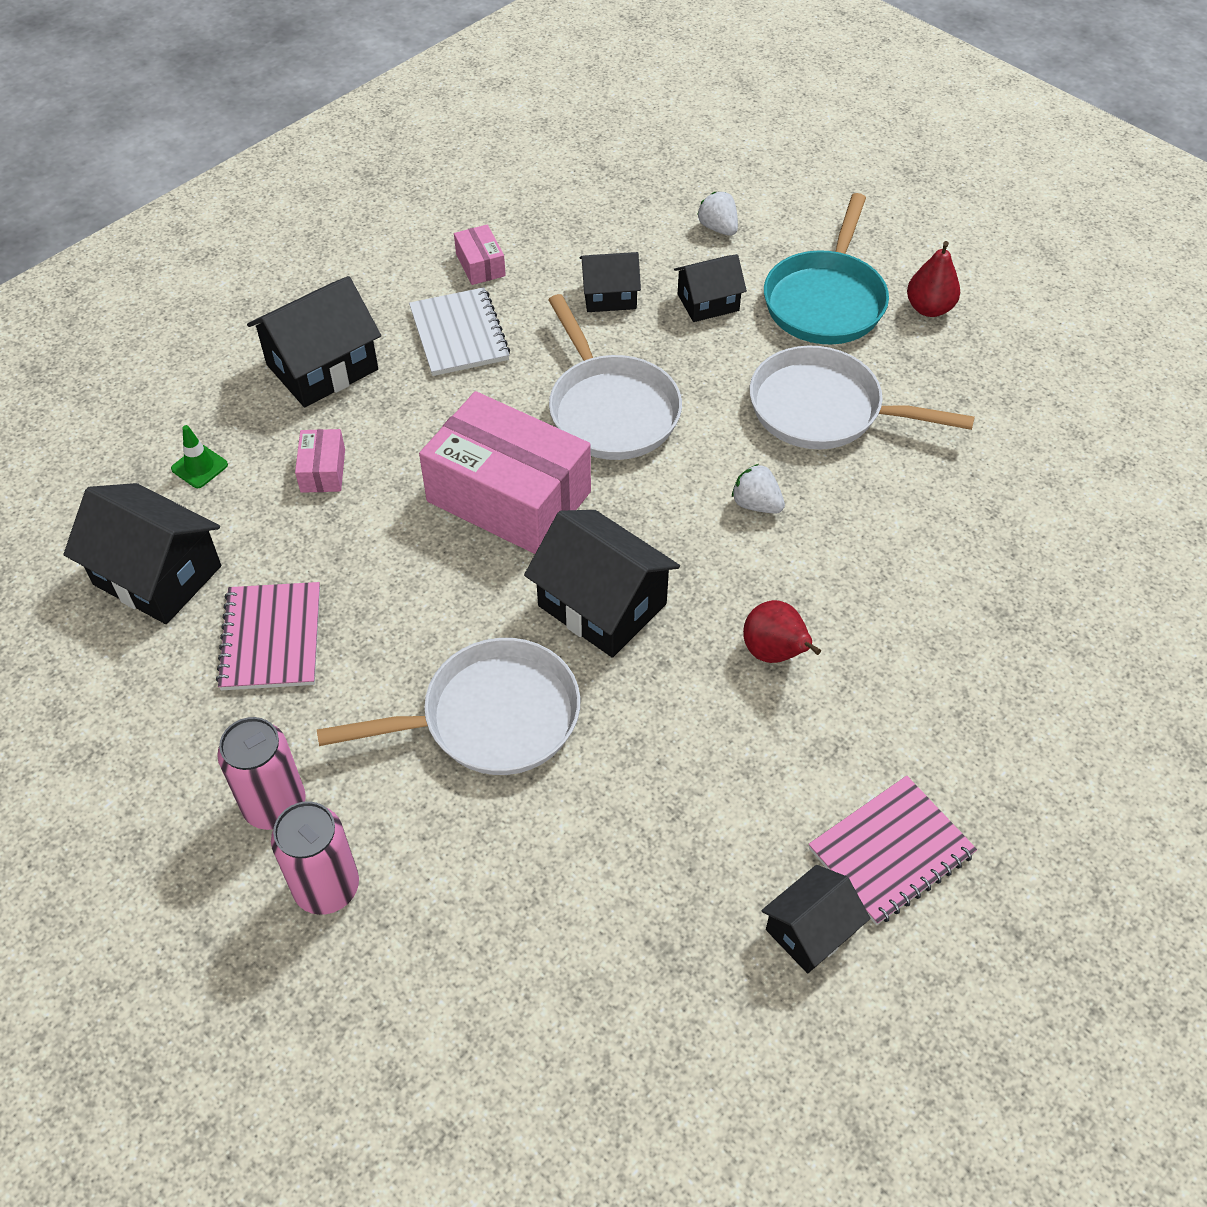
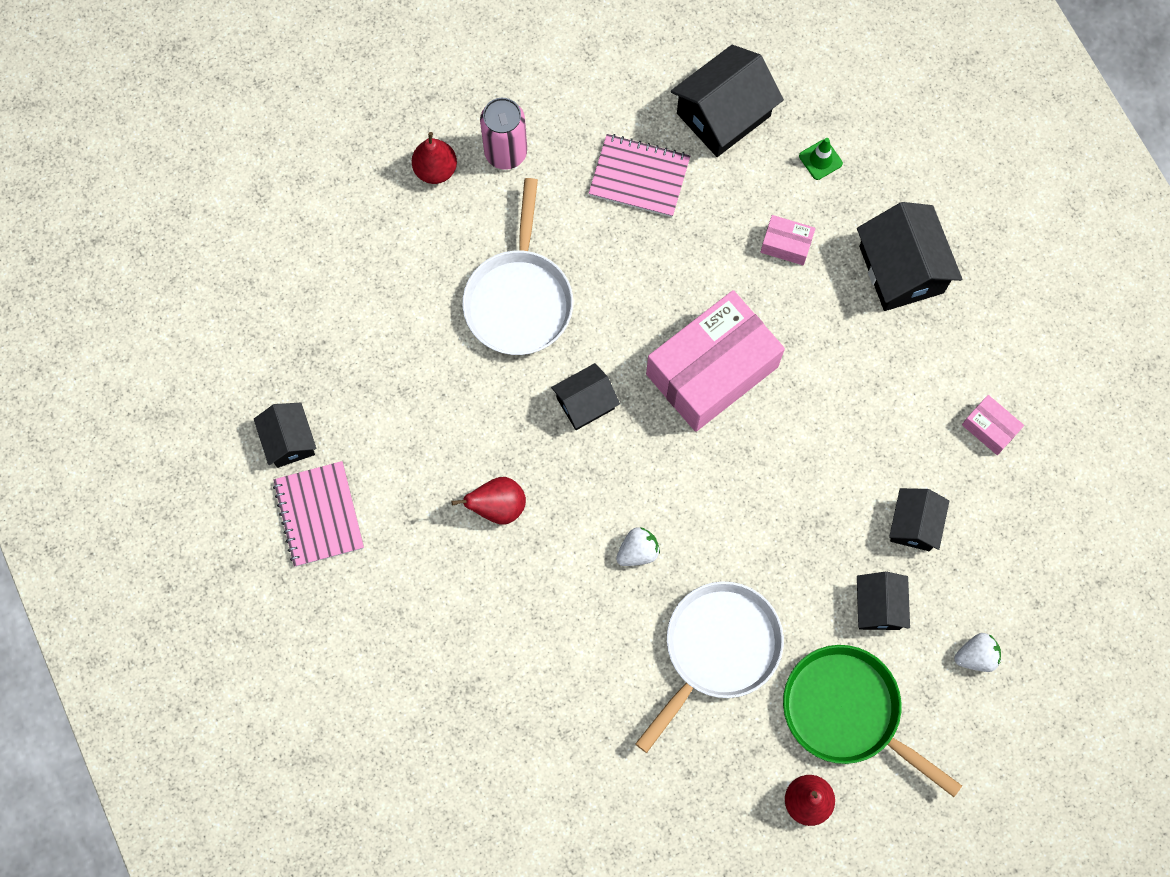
camera: 110 degrees right, 20 degrees up
(326, 887) = (435, 170): pink can -> red pear
(459, 334) = (905, 385): white notebook -> none
(480, 265) = (989, 428): pink box -> pink box turned 45 degrees clockwise
(602, 604) = (585, 403): black house -> black house, size x0.60
(610, 410) = (777, 477): white pan -> none
(825, 300) = (847, 712): turquoise pan -> green pan

